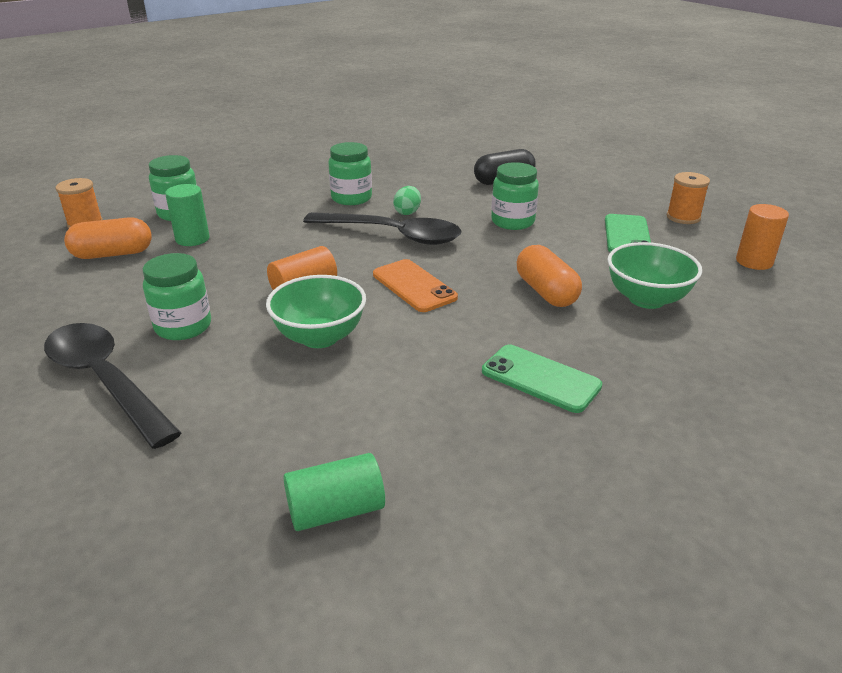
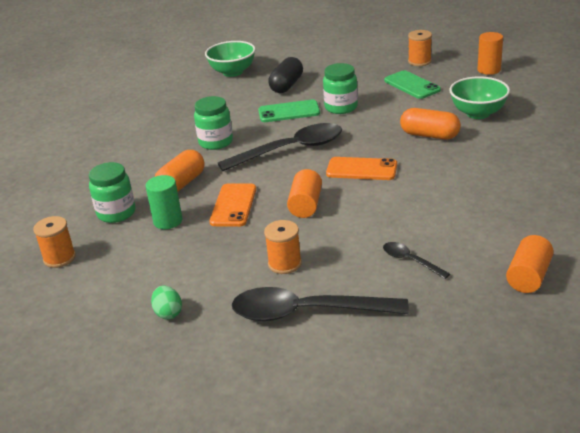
camera: 40 degrees left, 0 degrees up
(113, 254) = (134, 260): orange capsule -> orange capsule (181, 184)
(183, 327) = (284, 264): green jar -> orange spool
(256, 254) = (233, 205): none -> orange phone
(272, 400) = (410, 261): none -> black spoon
(320, 337) = (369, 221): green bowl -> green bowl (232, 72)
(336, 510) = (528, 276): green cylinder -> orange cylinder
(407, 212) = (270, 132): green egg -> green egg (168, 313)
(540, 379) = (502, 175): green phone -> green phone (289, 112)

